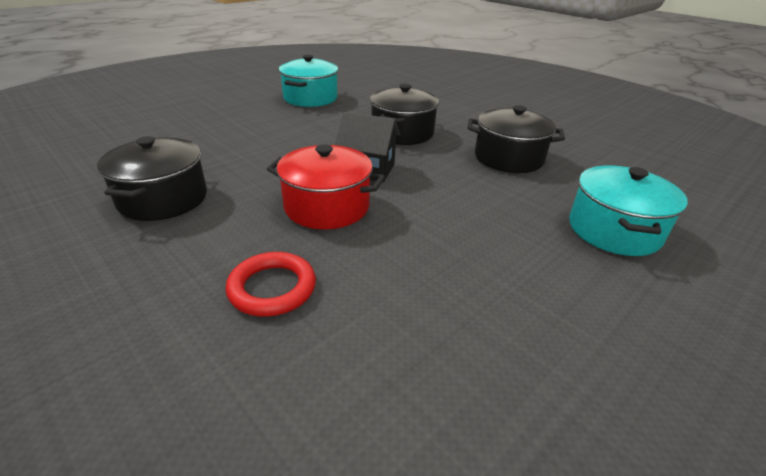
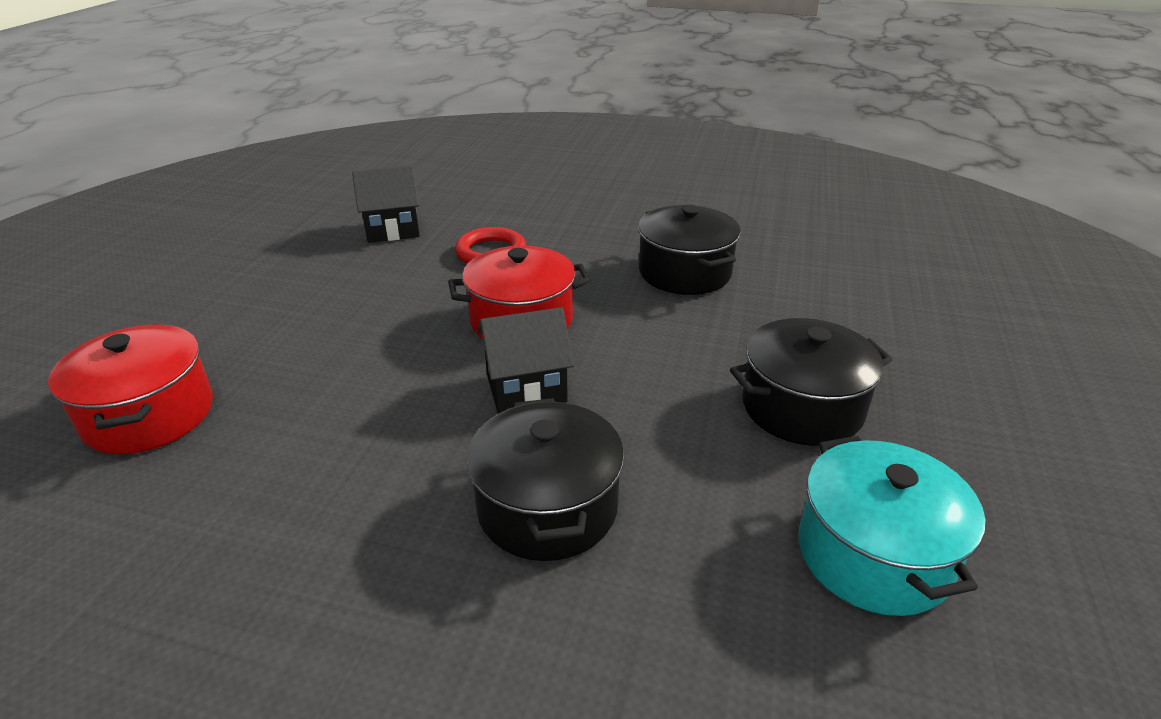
camera: 150 degrees right, 0 degrees up
(345, 399) = (392, 229): none -> black house
(508, 158) = (302, 518): black pot -> black pot (802, 407)
(614, 230) = (149, 415): turquoise pot -> red pot

